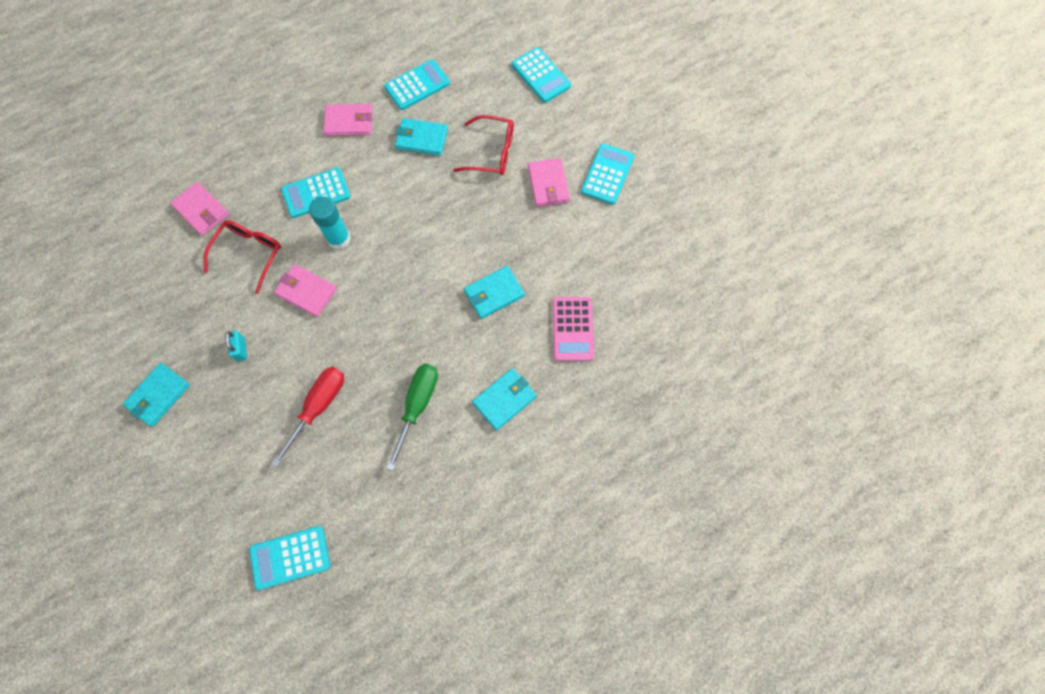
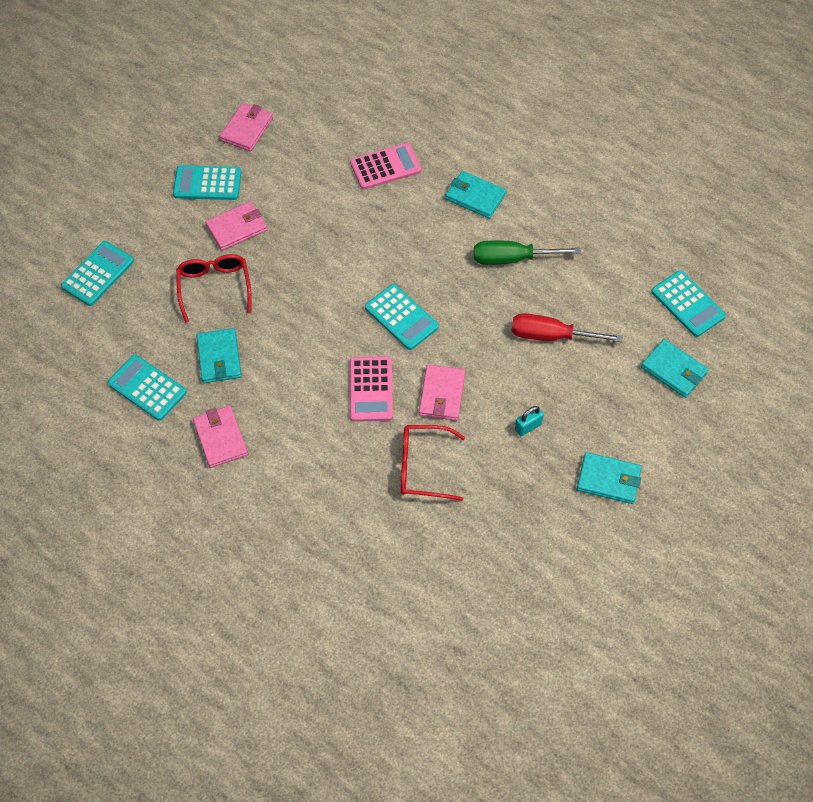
camera: 110 degrees left, 10 degrees down
(201, 210) = (391, 541): pink wallet -> pink wallet (247, 129)
(316, 193) = (325, 433): turquoise calculator -> turquoise calculator (401, 317)
(339, 238) = (371, 389): turquoise glue stick -> pink calculator
(494, 293) = (376, 236): turquoise wallet -> turquoise wallet (673, 370)

